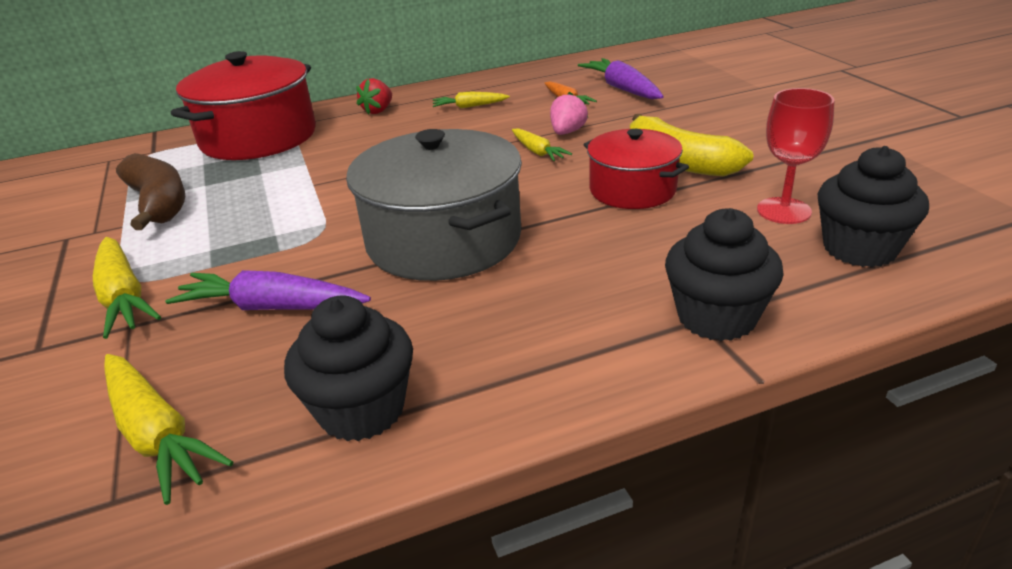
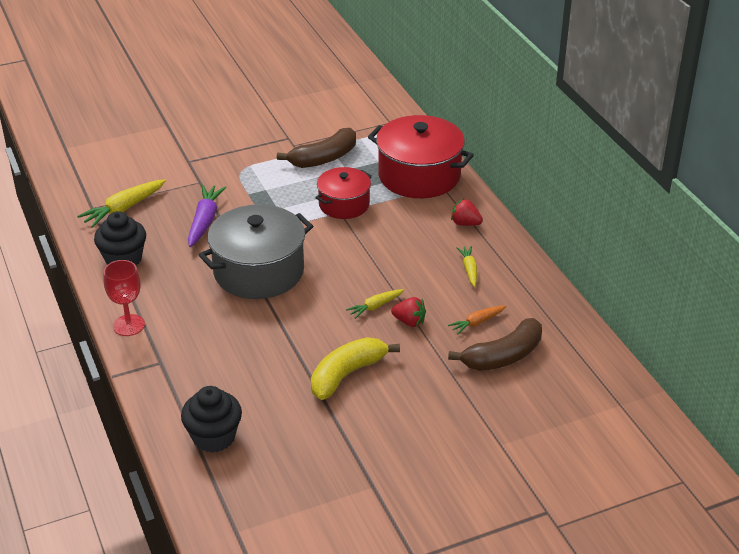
camera: 85 degrees right, 5 degrees up
(124, 297) = (225, 173): yellow carrot -> none
(567, 132) = (409, 322): pink strawberry -> red strawberry
(622, 89) = (503, 356): purple carrot -> brown banana
(632, 190) = (307, 349): red pot -> red pot (344, 204)
(716, 317) = (161, 368): black cupcake -> none
(784, 211) = (266, 414): red goblet -> red goblet (129, 325)

